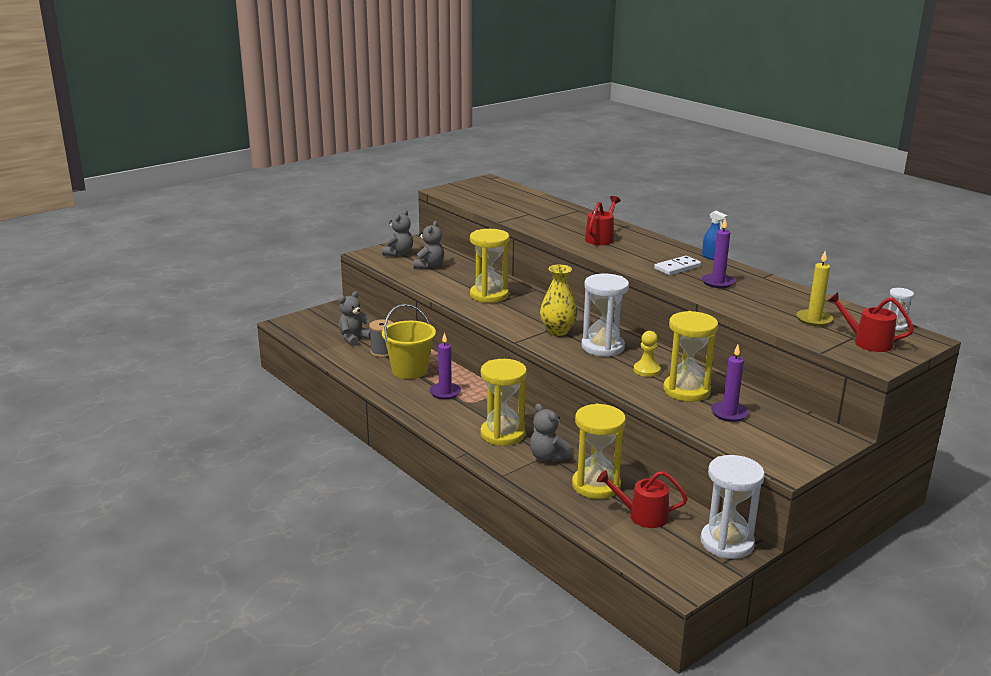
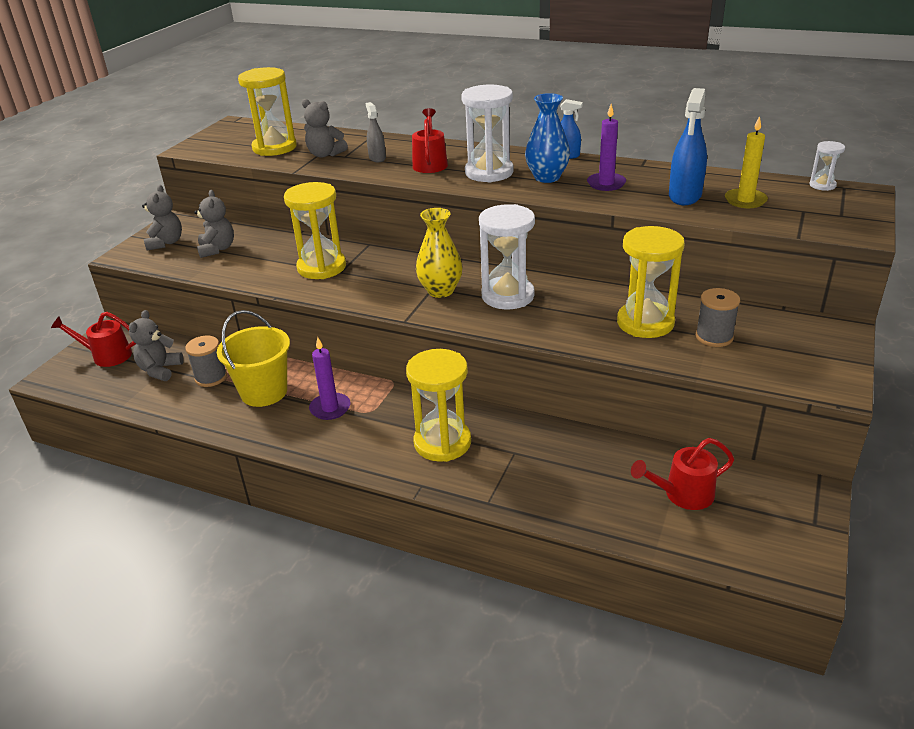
camera: 25 degrees left, 10 degrees up
(548, 457) = (518, 455): grey teddy bear -> grey teddy bear (325, 154)
(566, 226) = (377, 158): none -> grey spray bottle
(596, 485) = (601, 473): yellow hourglass -> yellow hourglass (274, 148)
(646, 370) = (581, 310): yellow pawn -> none
(677, 268) = (547, 177): white domino -> blue vase
(727, 543) = (794, 494): white hourglass -> white hourglass (489, 172)
(729, 413) = (714, 337): purple candle -> grey spool
(769, 305) = (685, 196): none -> blue spray bottle
(867, 342) = (822, 211): red watering can -> red watering can (106, 356)

